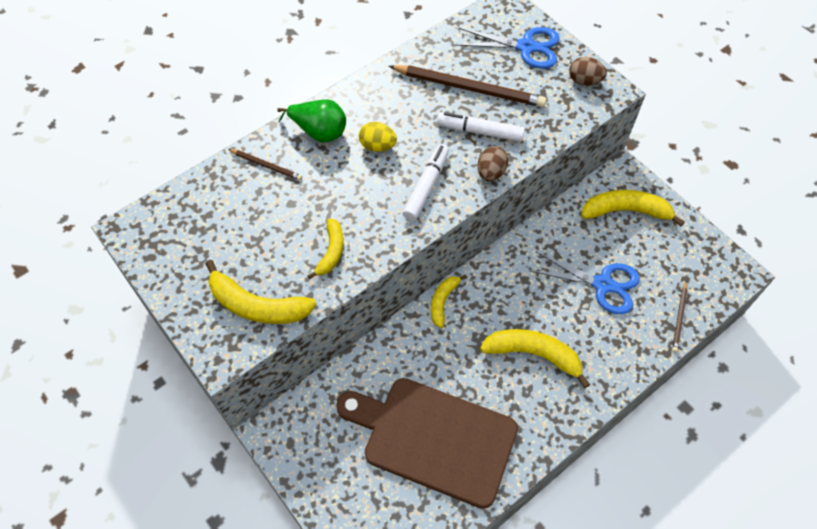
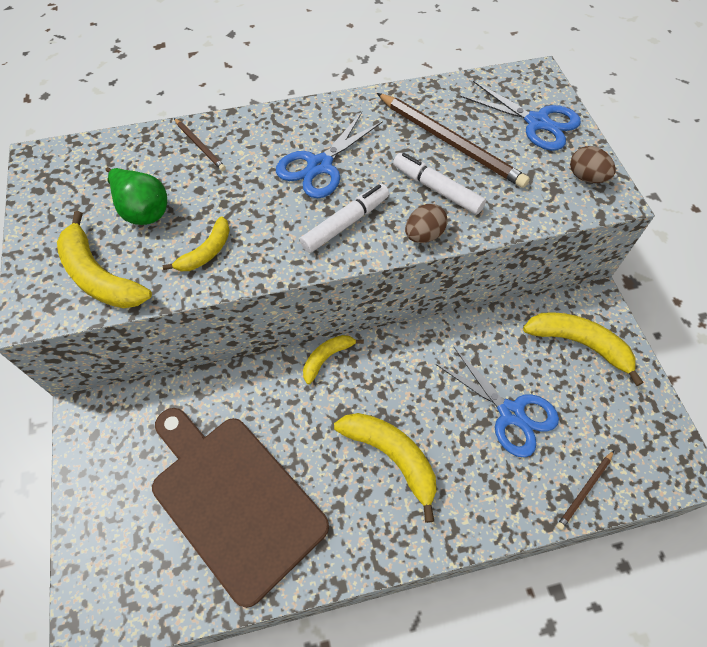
camera: 25 degrees right, 0 degrees up
(319, 132) = (270, 132): green pear -> green pear (143, 210)
(377, 146) = (320, 166): yellow egg -> blue scissors

